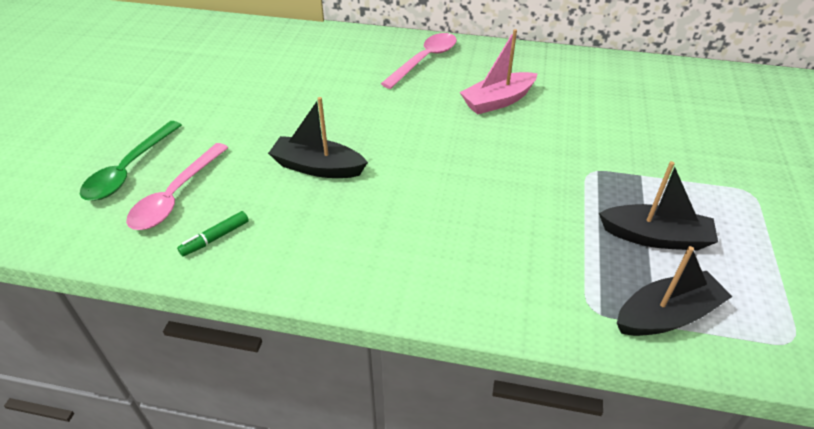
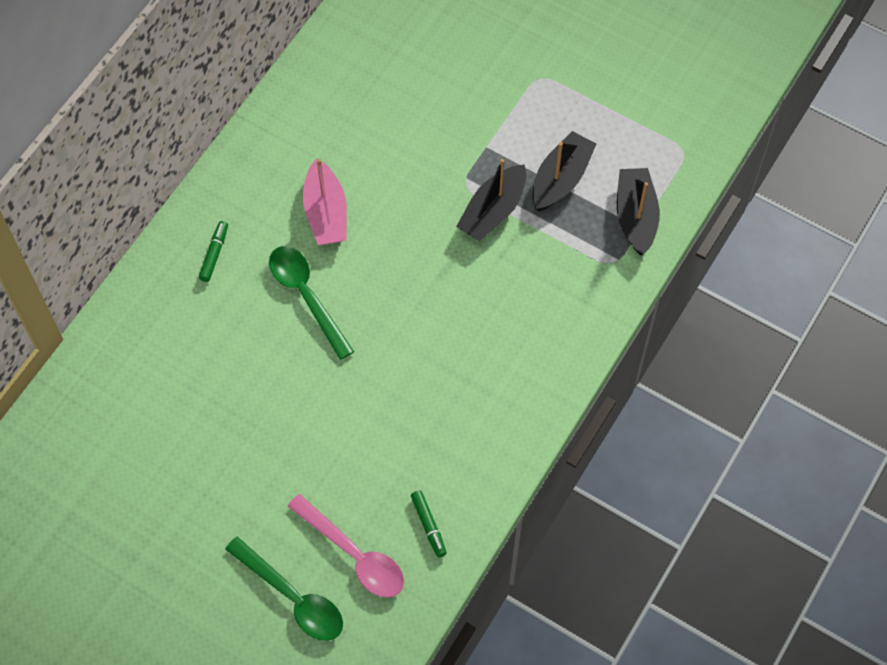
camera: 70 degrees left, 20 degrees up
(318, 167) = (363, 416): black boat -> black boat (493, 211)
(415, 110) = (306, 296): none -> green spoon
(424, 60) = (214, 254): pink spoon -> green marker

